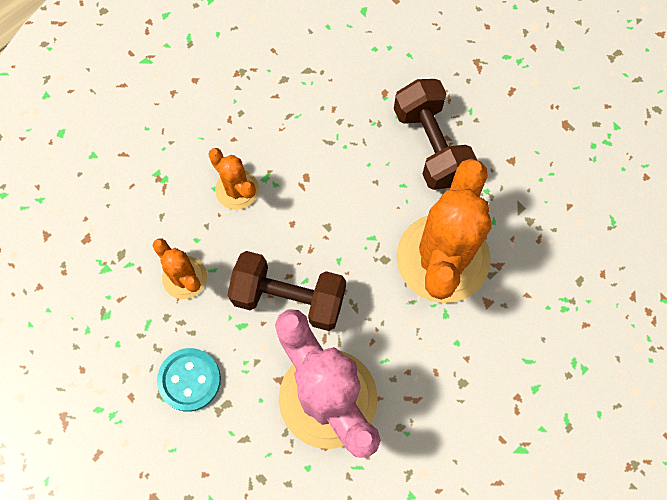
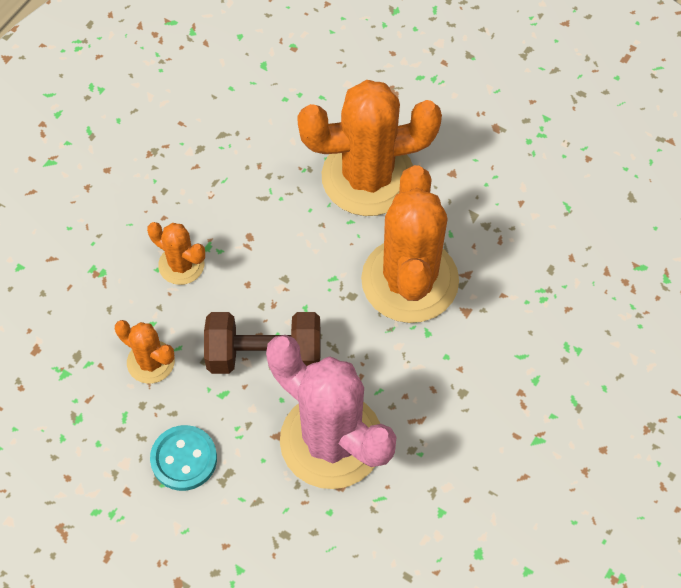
camera: 15 degrees left, 10 degrees down
(431, 145) = (368, 177): brown dumbbell -> orange cactus

